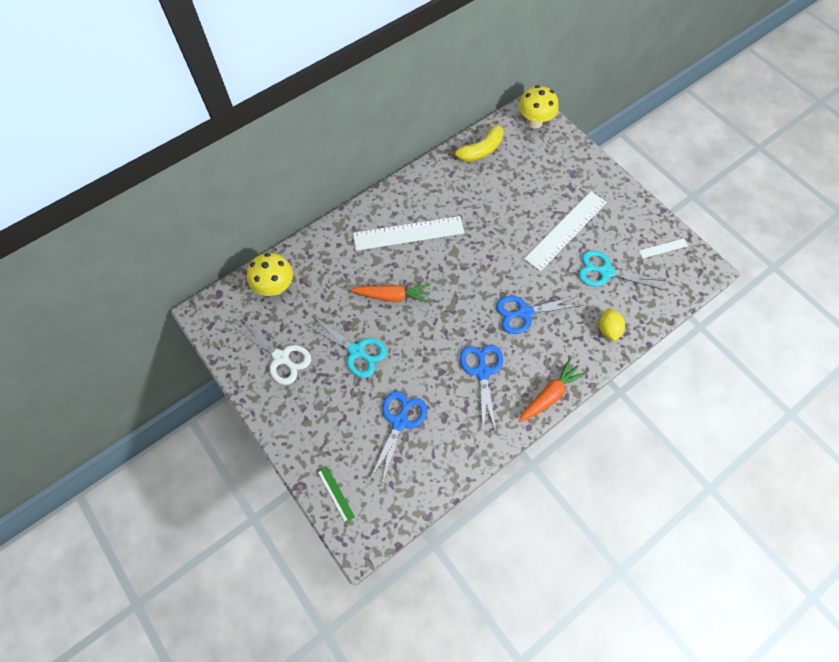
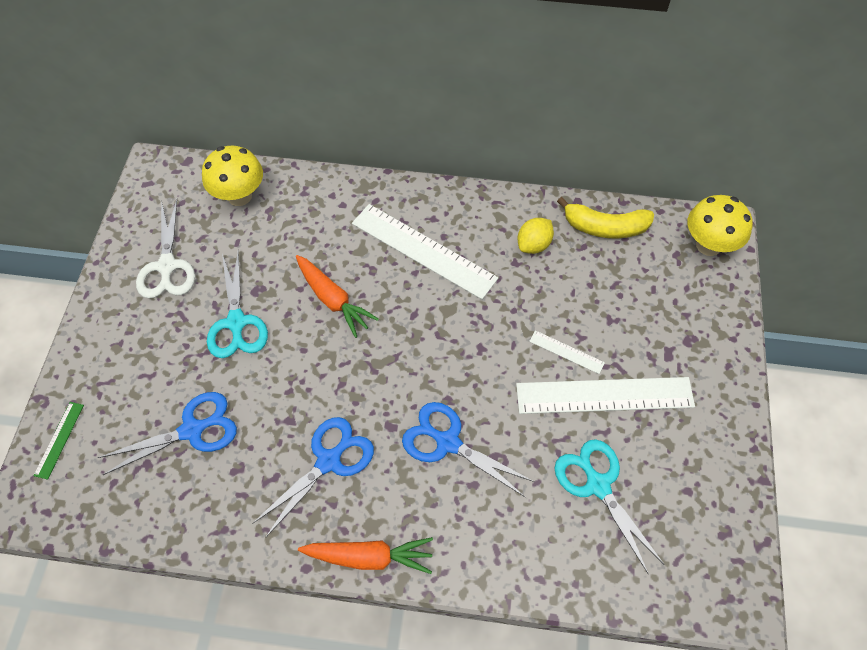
camera: 45 degrees right, 5 degrees down
(608, 329) = (522, 552): yellow lemon -> yellow lemon (533, 245)
(663, 248) = (708, 525): white ruler -> white ruler (566, 352)

